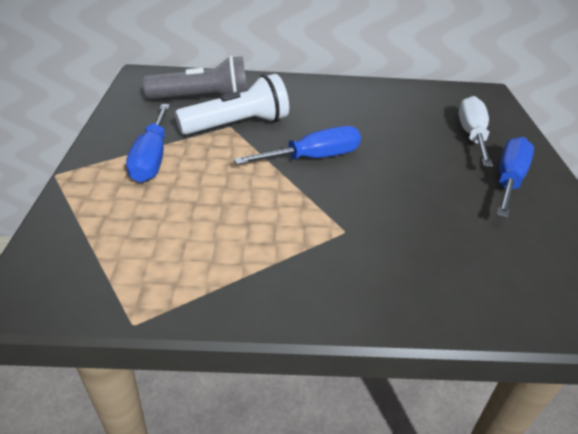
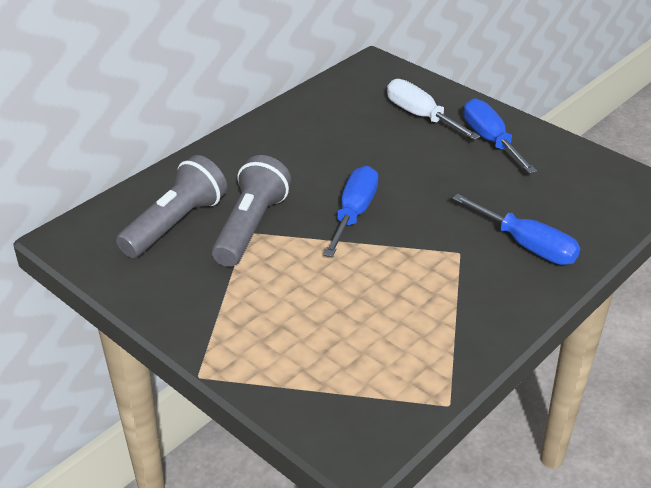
camera: 45 degrees left, 0 degrees up
(151, 158) = (244, 304): blue screwdriver -> blue screwdriver (526, 245)
(237, 125) = (250, 227): white flashlight -> grey flashlight

